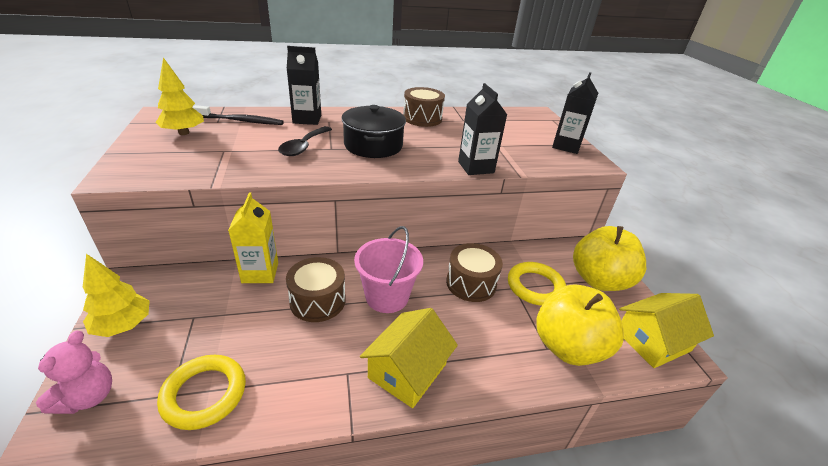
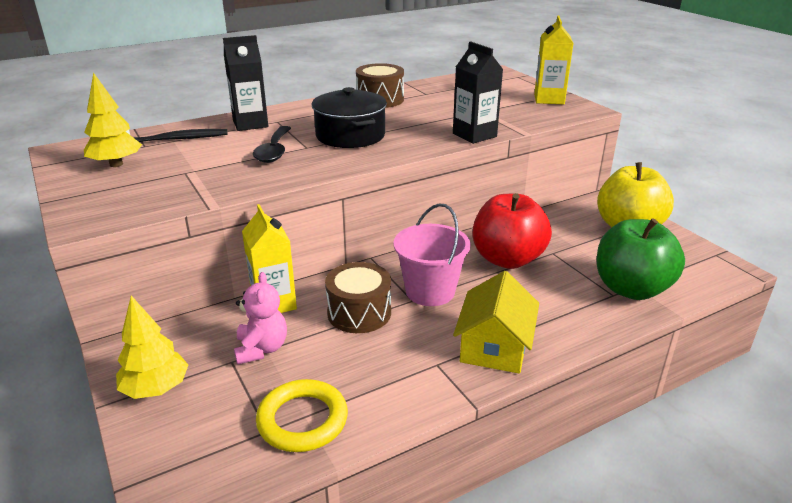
camera: 15 degrees left, 5 degrees down
(88, 397) = (175, 458): pink teddy bear -> pink teddy bear (261, 349)
(471, 283) = (507, 259): brown drum -> red apple
(535, 286) = (571, 247): yellow ring -> none
(566, 146) = (549, 99): black carton -> yellow carton
(568, 347) = (631, 289): yellow apple -> green apple
(652, 341) = (702, 265): yellow house -> none

